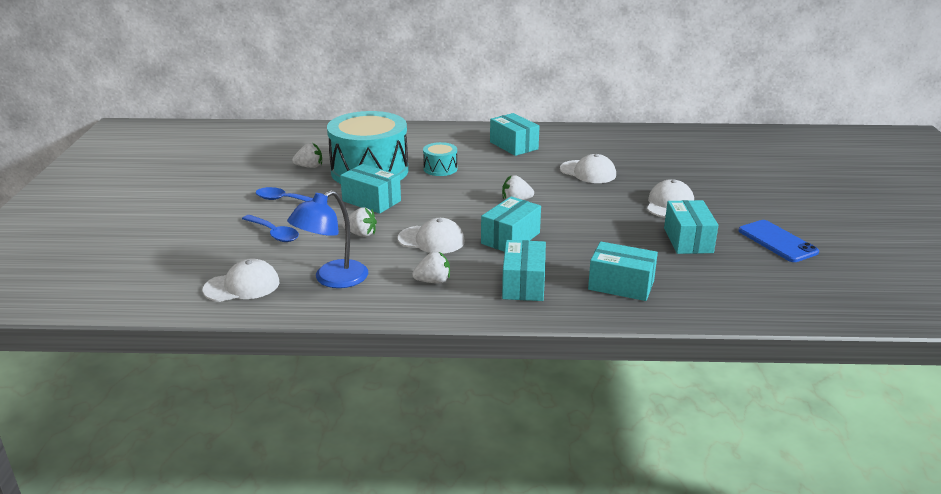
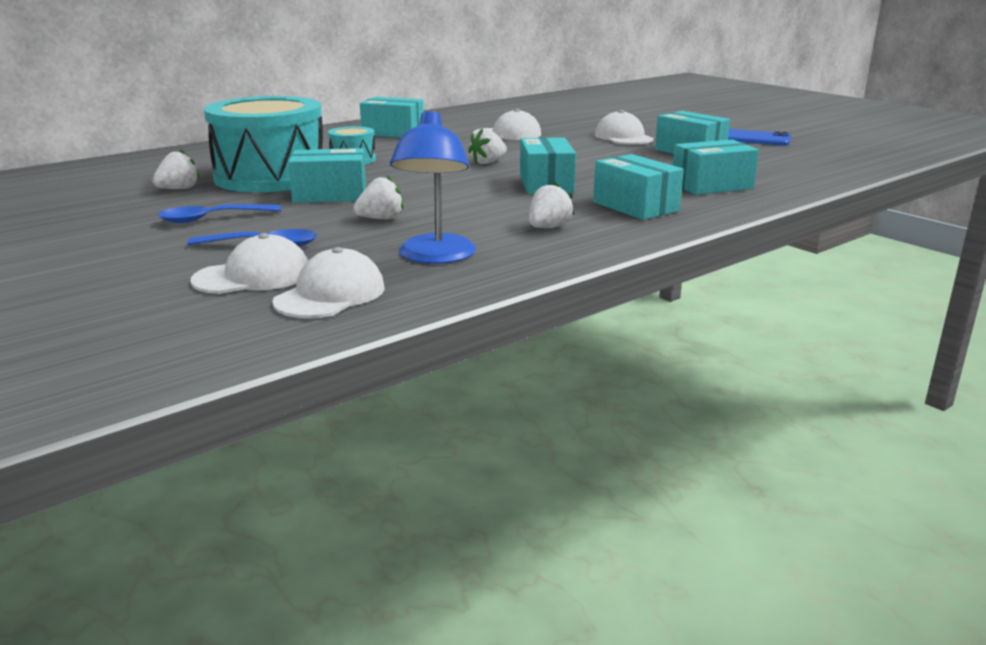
camera: 40 degrees left, 5 degrees down
(431, 240) = (471, 203): white cap -> white cap (253, 276)

